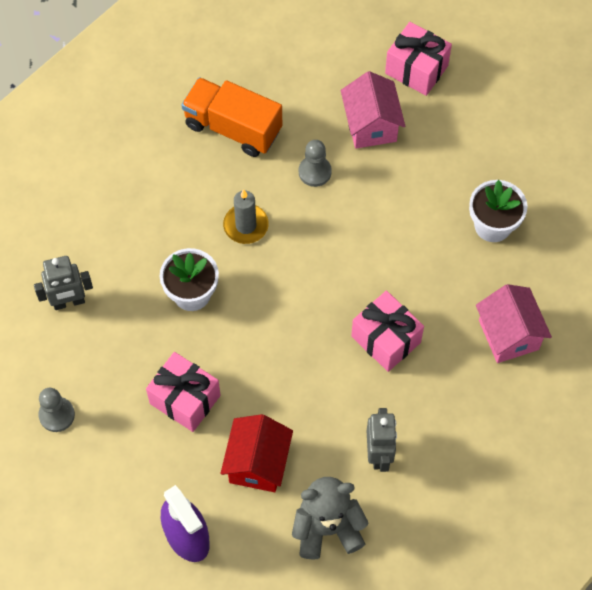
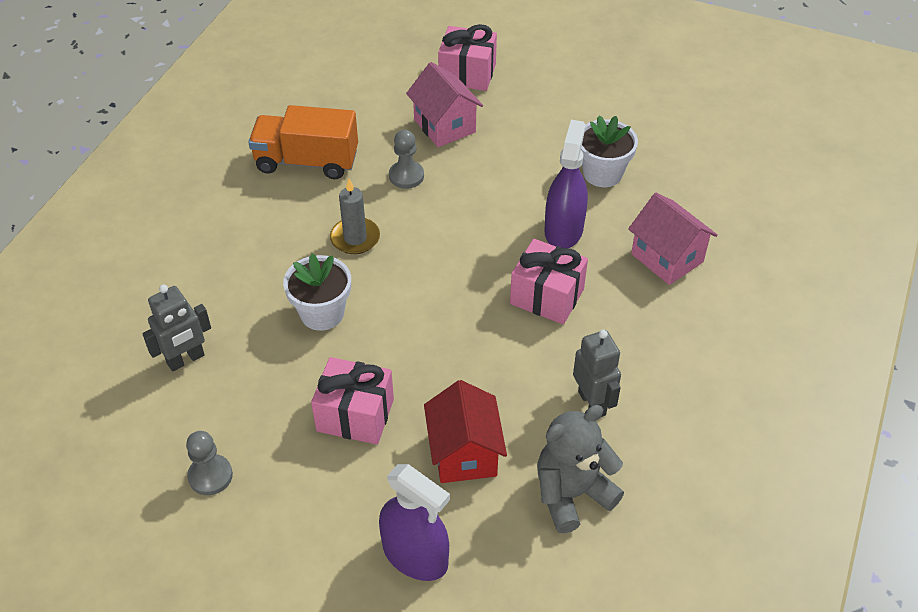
camera: 20 degrees left, 15 degrees down
(430, 276) = (563, 230): none -> purple spray bottle

